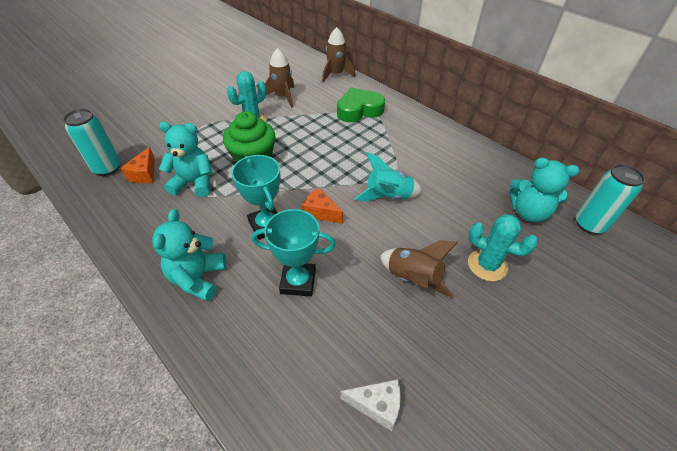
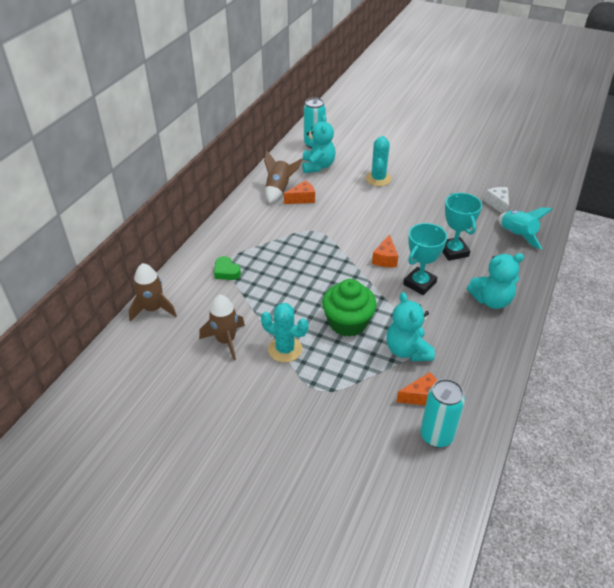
camera: 110 degrees left, 5 degrees down
(359, 110) = (226, 271): green heart -> green heart, size x0.56
(388, 196) = (343, 228): turquoise rocket -> turquoise rocket (517, 235)
(412, 279) = (412, 205): brown rocket -> brown rocket (279, 190)
(456, 180) = (302, 199): none -> orange cheese

